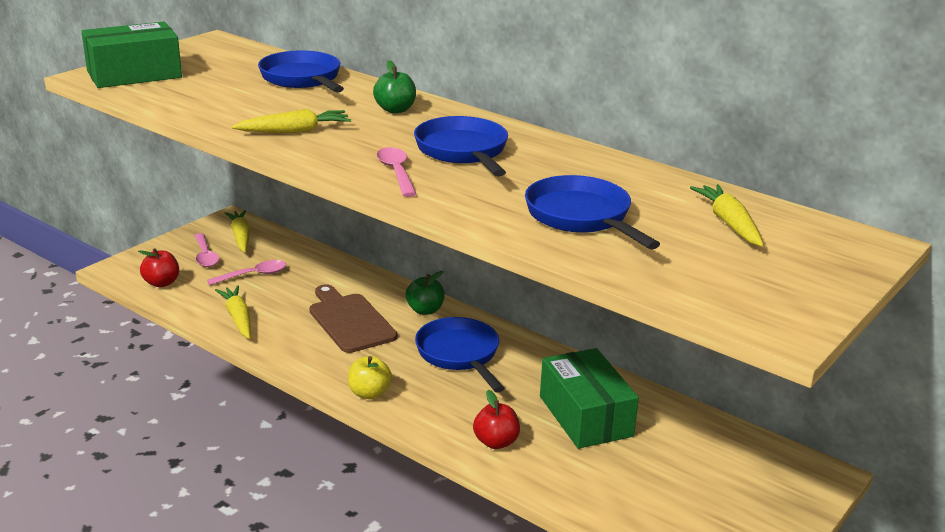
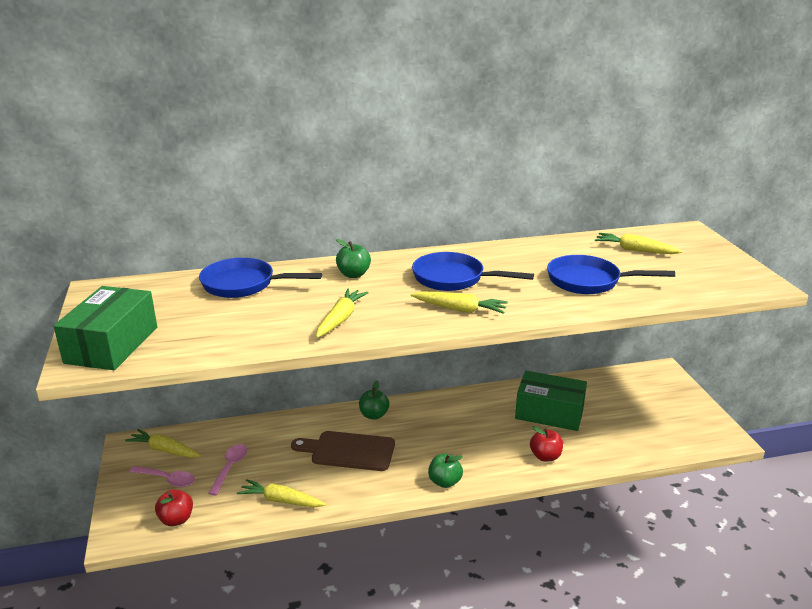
camera: 50 degrees left, 0 degrees up
(369, 393) = (444, 482): yellow apple -> green apple
(396, 172) = (459, 309): pink spoon -> yellow carrot
(459, 355) = (440, 426): blue pan -> none

